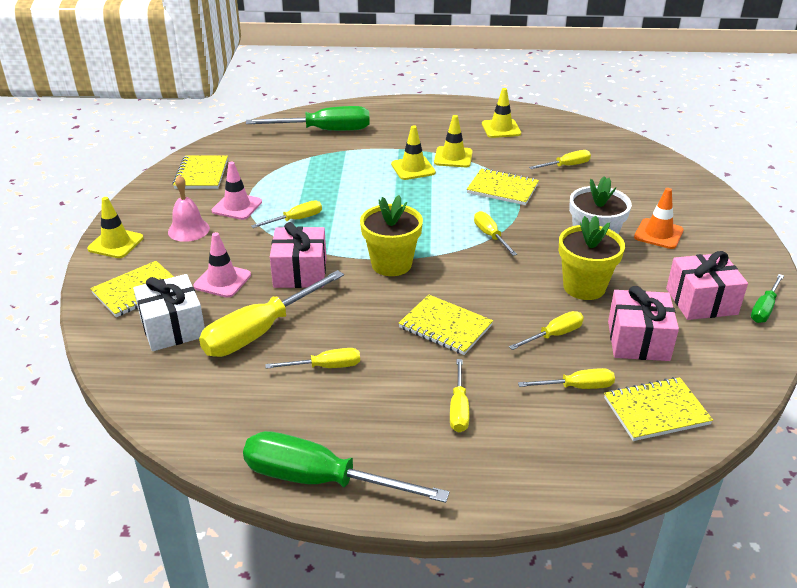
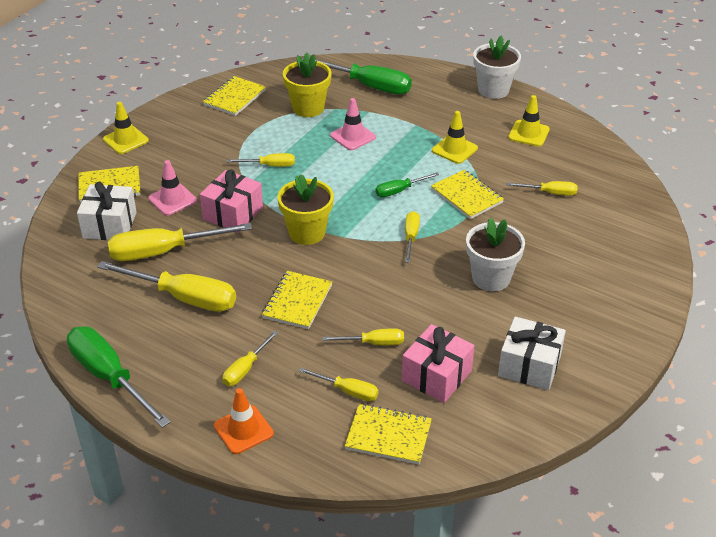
camera: 30 degrees right, 5 degrees up
(188, 230) = (184, 146): pink bell -> none
(237, 206) = (236, 137): pink traffic cone -> pink traffic cone (353, 136)
(325, 367) = (184, 298): yellow screwdriver -> yellow screwdriver, size x1.92
(413, 168) = (408, 149): yellow traffic cone -> none
(437, 106) = (493, 90): none -> white flower pot
(445, 327) = (297, 302): yellow notebook -> yellow notebook turned 45 degrees clockwise
(584, 287) = (441, 313): yellow flower pot -> yellow flower pot (308, 108)
(658, 234) = (562, 290): orange traffic cone -> orange traffic cone (243, 430)
(701, 301) = (529, 366): pink gift -> white gift
(764, 309) = (579, 395): green screwdriver -> green screwdriver (399, 191)

